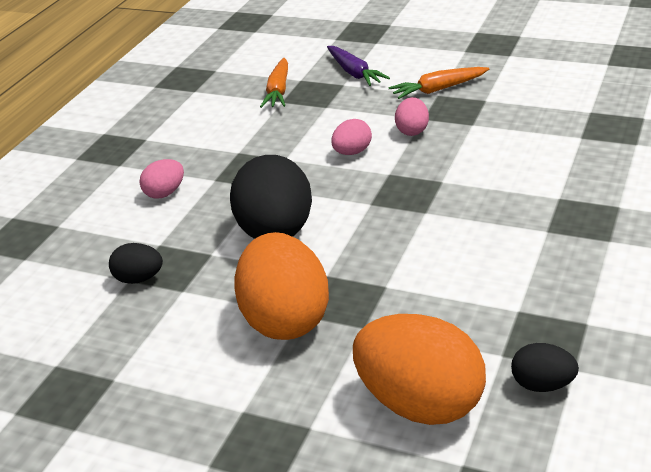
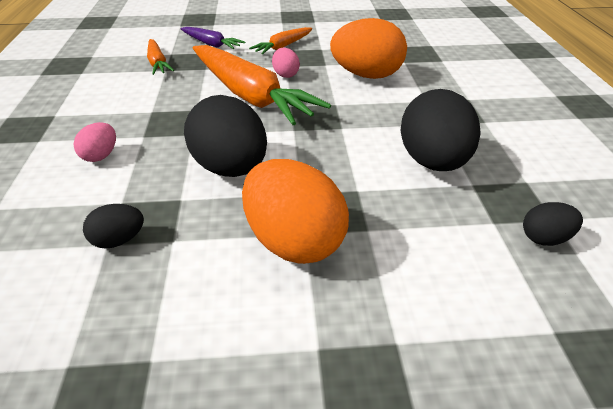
camera: 30 degrees left, 5 degrees up
(352, 152) = (250, 96): pink egg -> orange carrot
(420, 404) = (471, 285): orange egg -> orange egg (366, 75)
(495, 275) = (433, 162): none -> black egg

